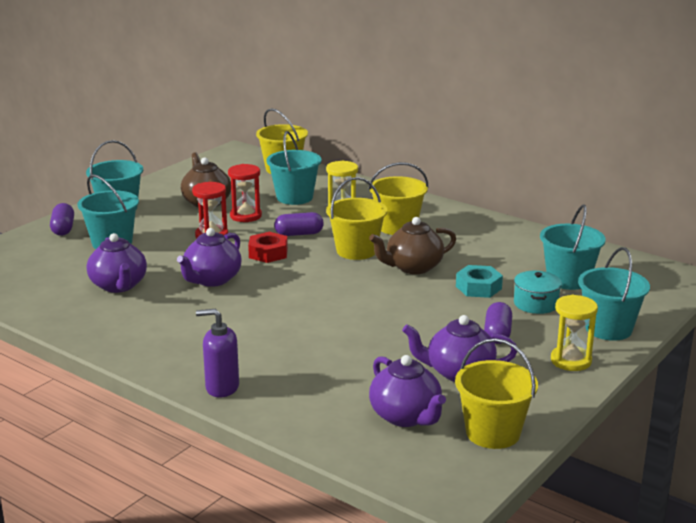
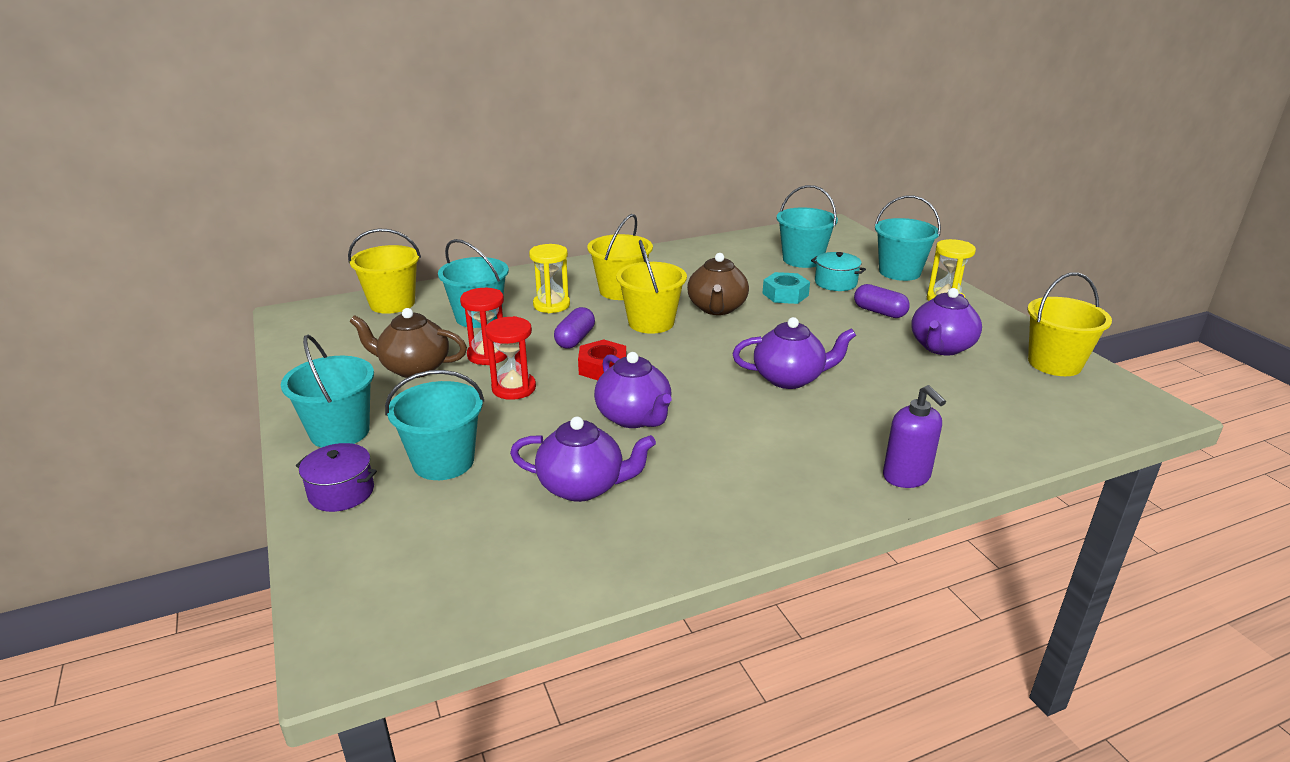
camera: 60 degrees left, 5 degrees up
(63, 229) = (341, 492): purple capsule -> purple pot
(222, 387) = (906, 477): purple soap dispenser -> purple soap dispenser turned 60 degrees counterclockwise
(406, 417) = (1012, 392): purple teapot -> purple teapot (790, 378)

